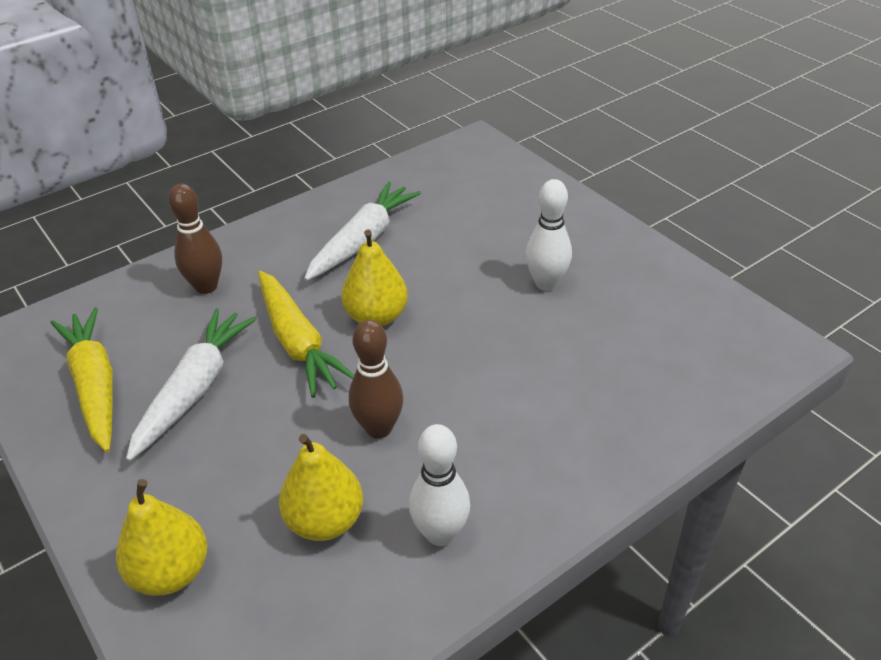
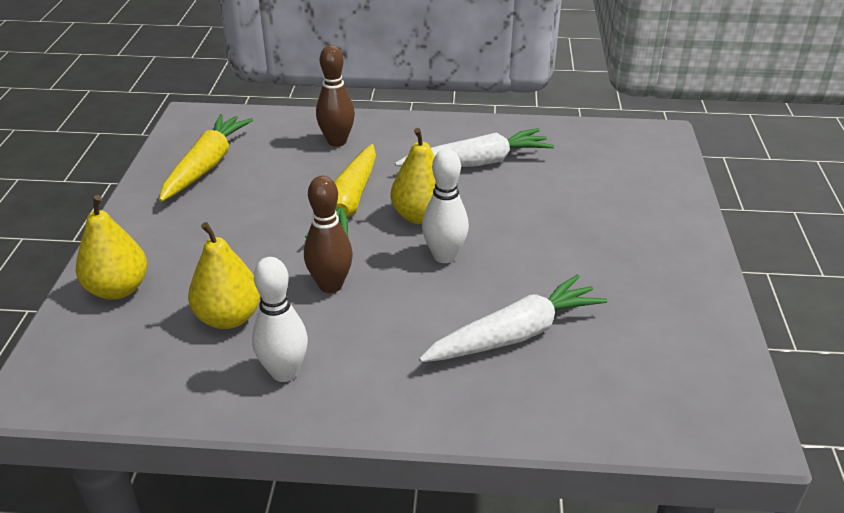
camera: 40 degrees right, 5 degrees down
(195, 389) = (254, 198): white carrot -> white carrot (514, 334)
(546, 283) = (580, 261): white bowling pin -> white bowling pin (444, 256)

